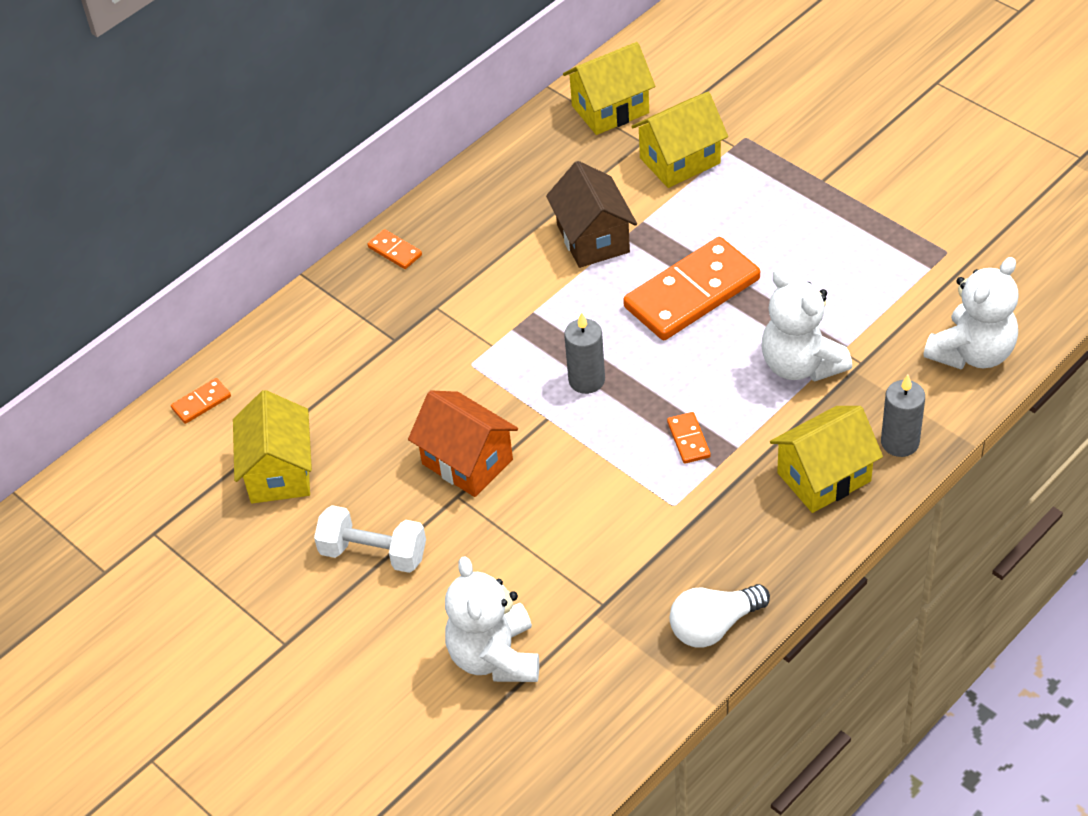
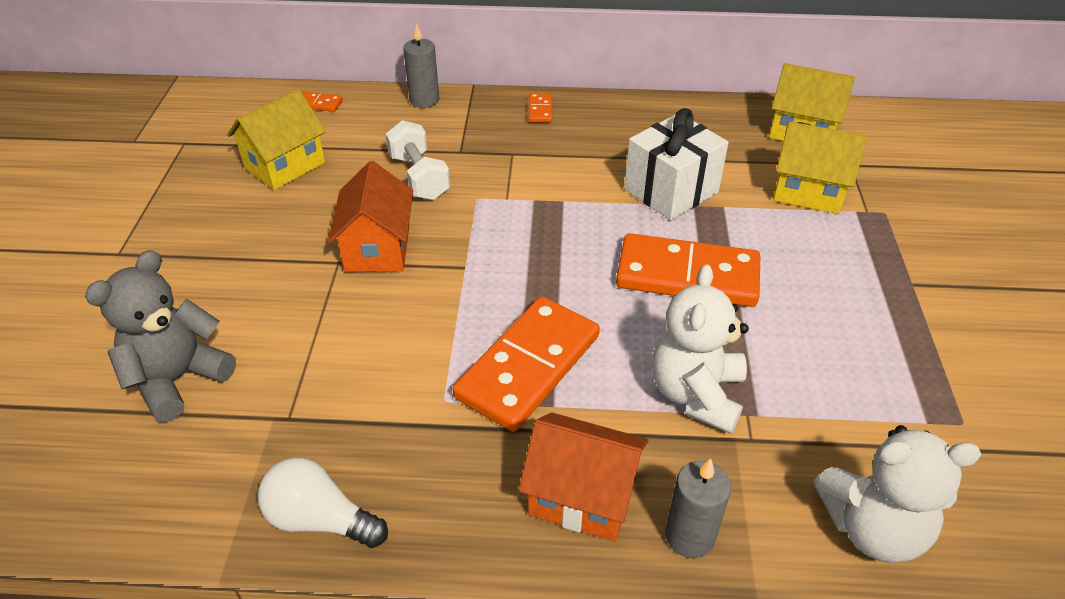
camera: 45 degrees right, 5 degrees down
(373, 553) = (242, 250): white dumbbell -> white dumbbell (419, 177)
(495, 657) = (178, 379): white teddy bear -> grey teddy bear
(586, 380) = (527, 267): grey candle -> grey candle (424, 100)
(593, 239) = (671, 191): brown house -> white gift
(688, 439) = (528, 366): orange domino -> orange domino, size x2.40
(824, 477) = (582, 496): yellow house -> orange house

